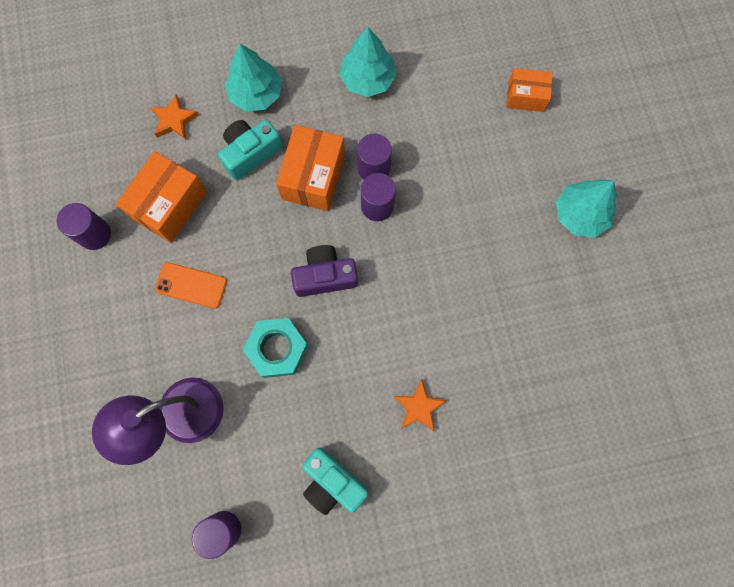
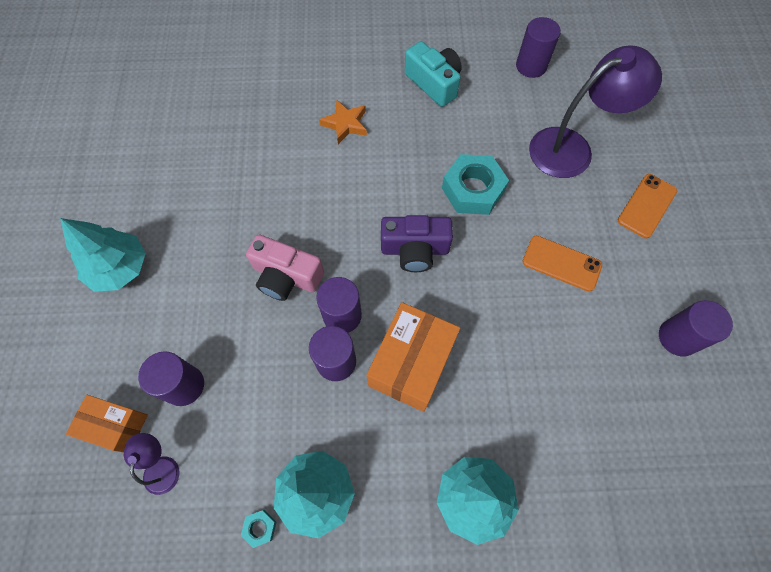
camera: 170 degrees left, 10 degrees down
(107, 360) = (646, 206): none -> orange phone
(169, 205) = (589, 358): orange box -> none
(174, 120) = (587, 476): orange star -> none
(250, 153) = (487, 409): turquoise camera -> none
(401, 53) = (260, 528): none -> turquoise nut
(433, 231) = (286, 276): none -> pink camera
(481, 77) = (162, 466): none -> purple lamp
(487, 132) = (184, 385): none -> purple cylinder

